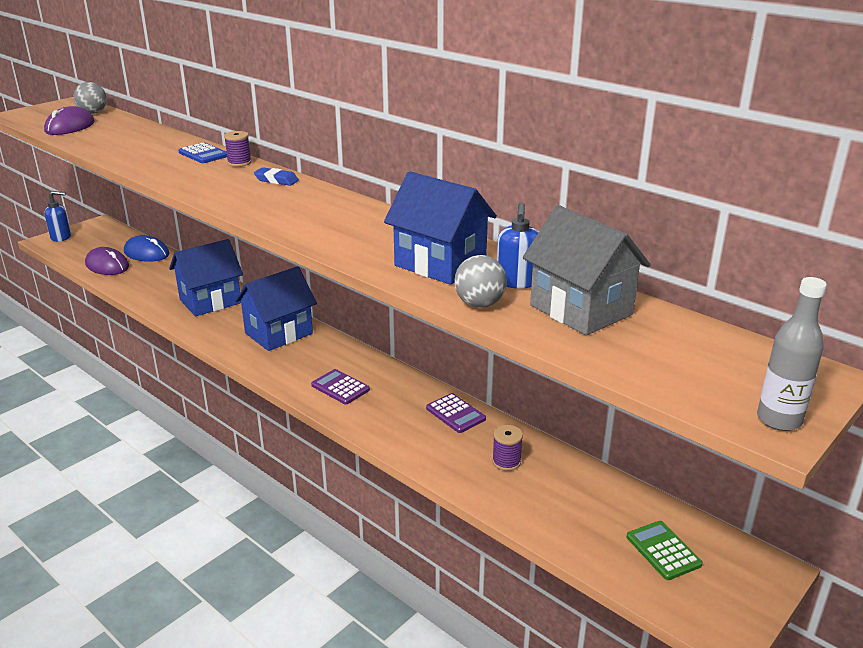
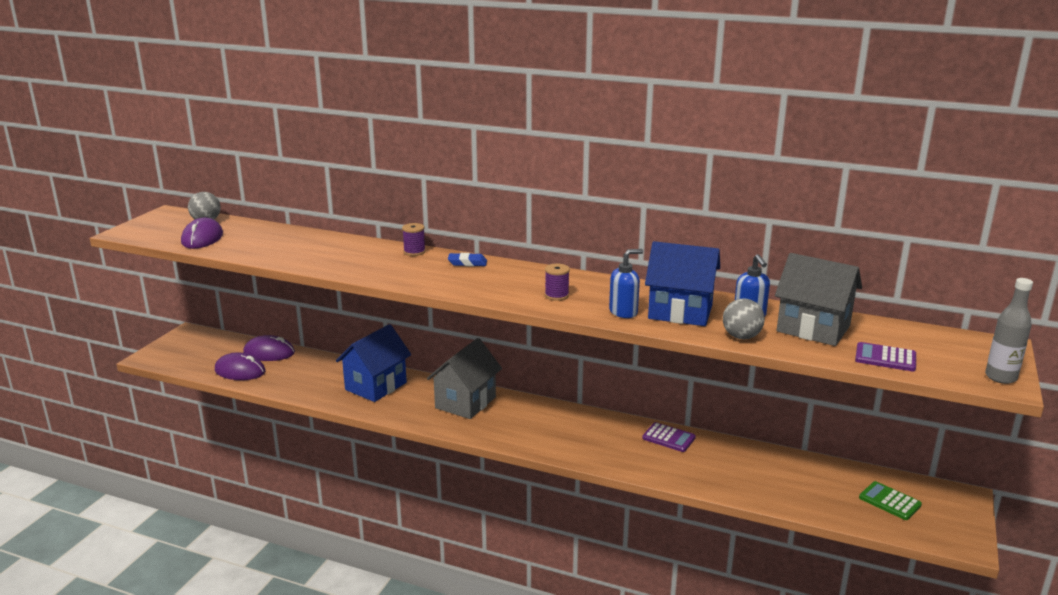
camera: 20 degrees left, 5 degrees down
(61, 237) = (162, 352): blue soap dispenser -> blue soap dispenser (623, 312)
(146, 253) = (269, 353): blue mouse -> purple mouse
(203, 154) = (371, 248): blue calculator -> none
(278, 333) = (465, 402): blue house -> grey house
(340, 387) = (559, 436): purple calculator -> purple calculator (885, 358)
(506, 462) = (736, 465): purple spool -> purple spool (556, 295)

